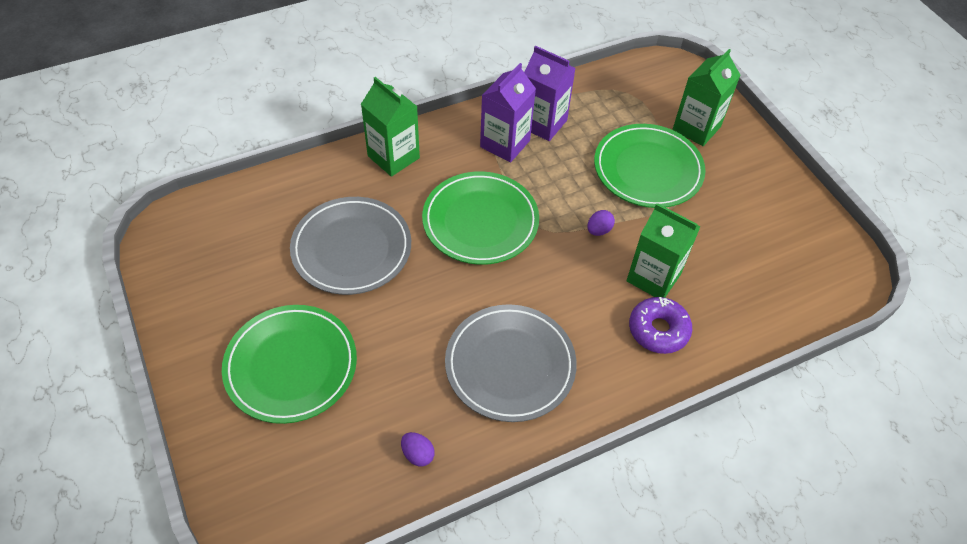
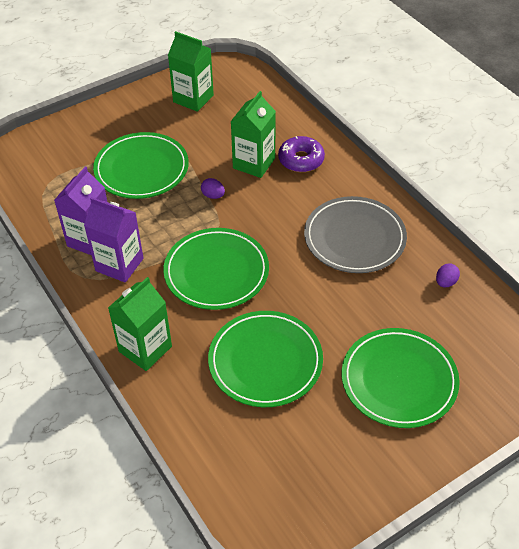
camera: 95 degrees left, 5 degrees down
(351, 248) = (265, 361): grey plate -> green plate
(696, 128) = (90, 141): green carton -> green carton (193, 99)

